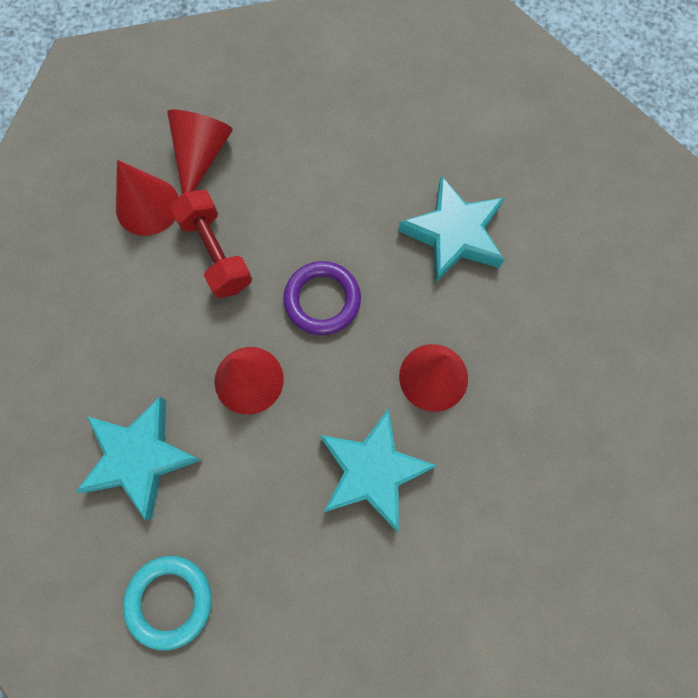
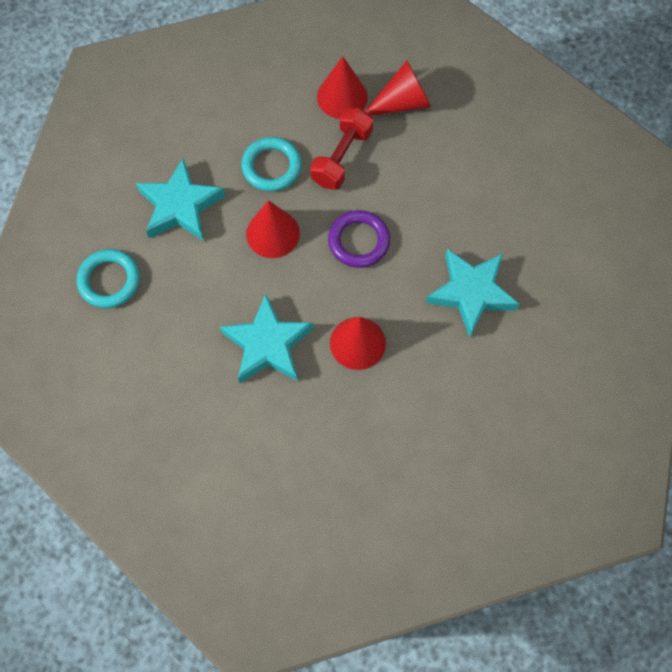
camera: 55 degrees right, 5 degrees down
(170, 329) = (271, 167): none -> turquoise ring

